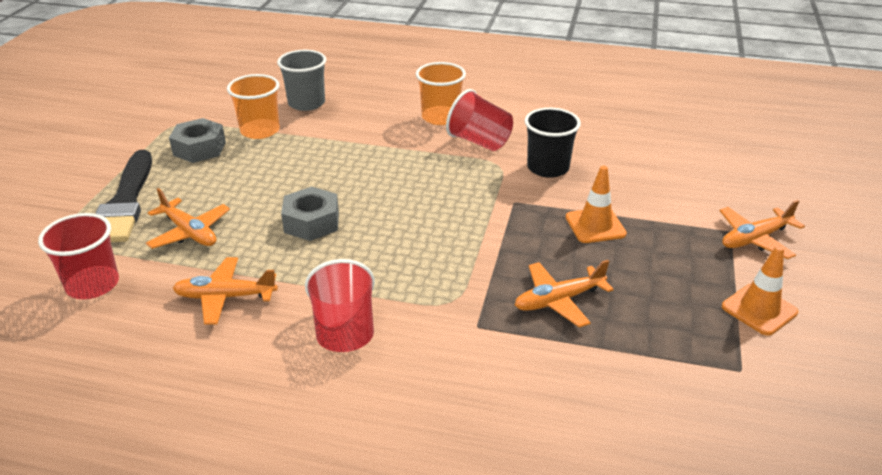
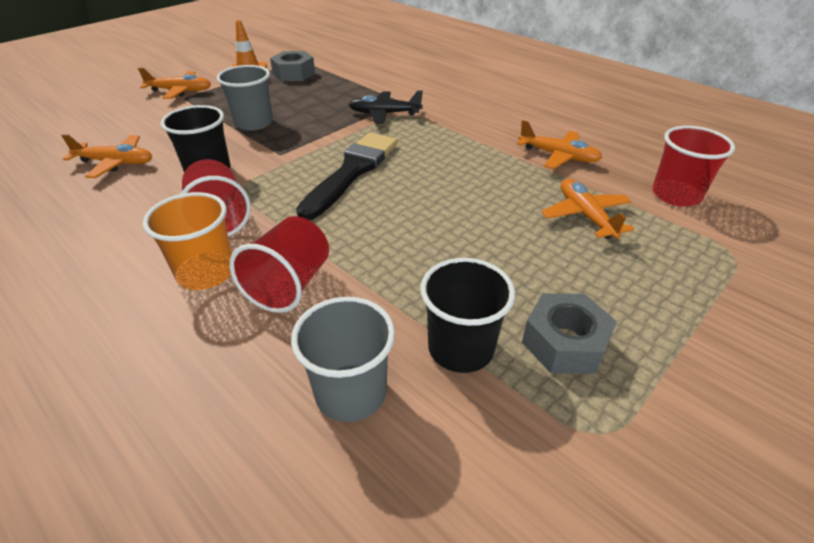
camera: 150 degrees left, 5 degrees up
(125, 202) = (666, 278): black brush -> black brush (352, 172)
(260, 130) = (460, 348): orange cup -> black cup
(311, 222) = (463, 189): grey nut -> grey nut (294, 74)
(344, 330) = (481, 119): red cup -> red cup (289, 285)
(474, 292) = (384, 114): none -> black plane
(558, 300) = (341, 98): orange plane -> orange plane (116, 163)
(595, 225) = (253, 123): orange traffic cone -> grey cup

